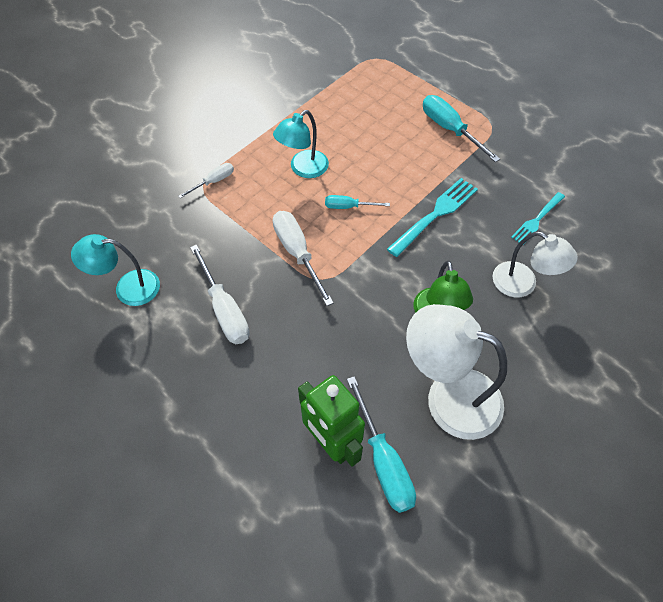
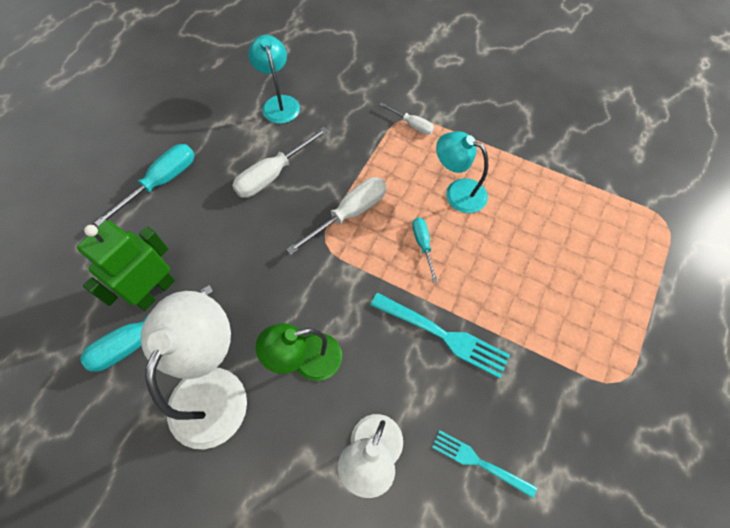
camera: 75 degrees right, 5 degrees up
(450, 130) = (586, 329): turquoise screwdriver -> turquoise screwdriver (161, 183)

